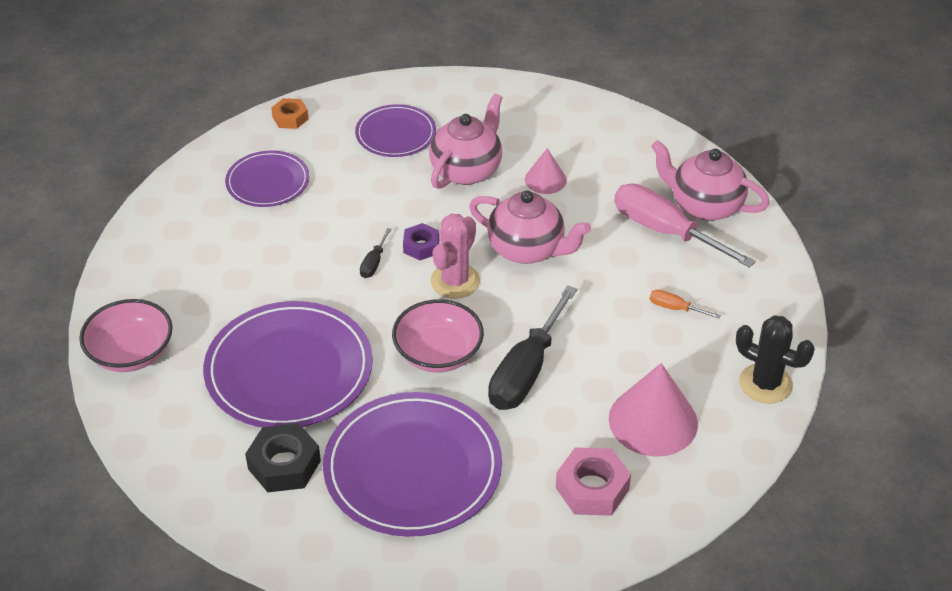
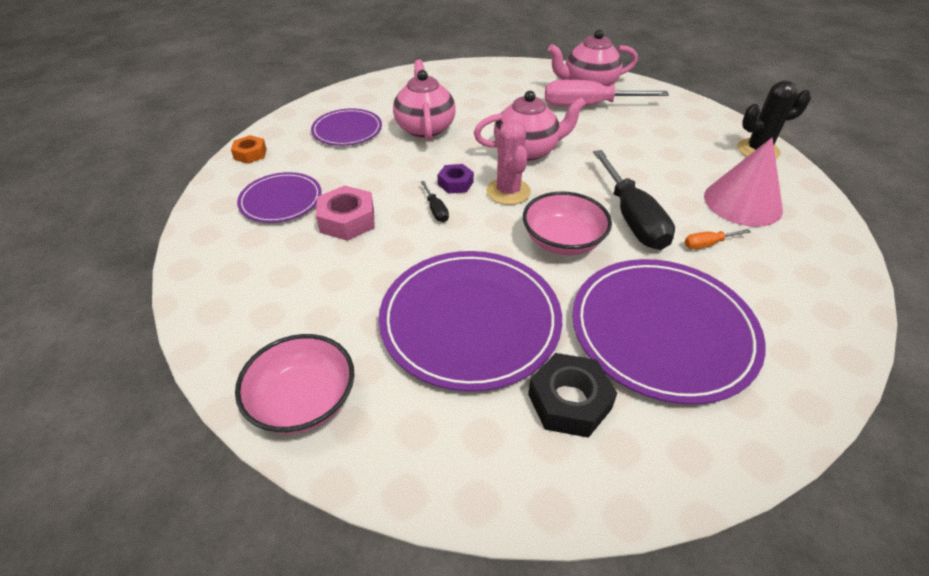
camera: 40 degrees left, 0 degrees up
(545, 179) = (482, 112): pink cone -> none
(592, 488) = (780, 263): pink nut -> pink nut (347, 220)
(675, 308) = (654, 139): orange screwdriver -> orange screwdriver (707, 244)

